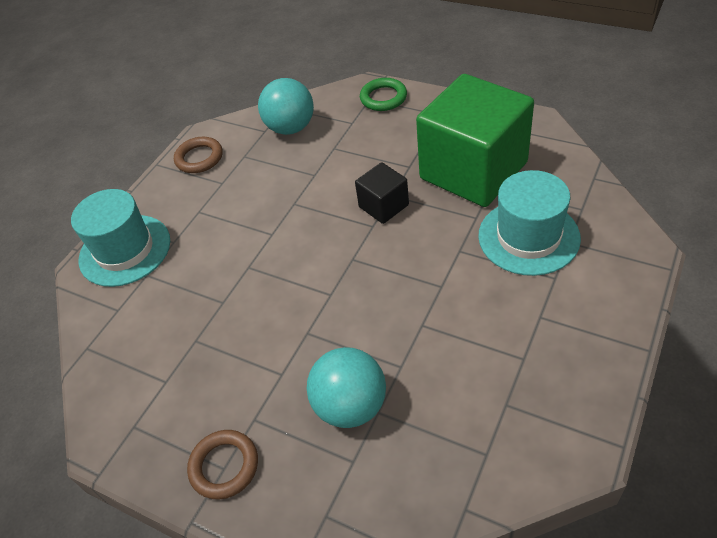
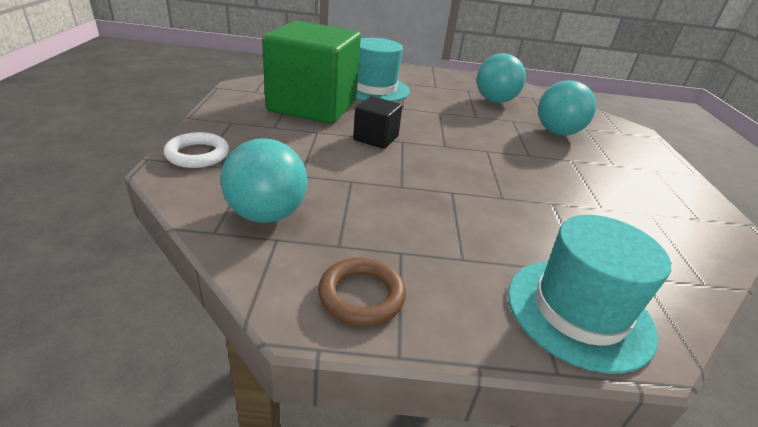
camera: 125 degrees left, 15 degrees down
(224, 466) = (654, 169): brown ring -> none
(383, 98) = (197, 154): green ring -> white ring
(474, 378) = (494, 101): none -> turquoise ball

